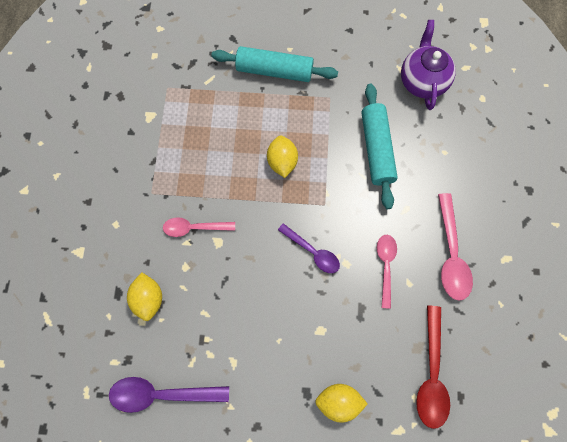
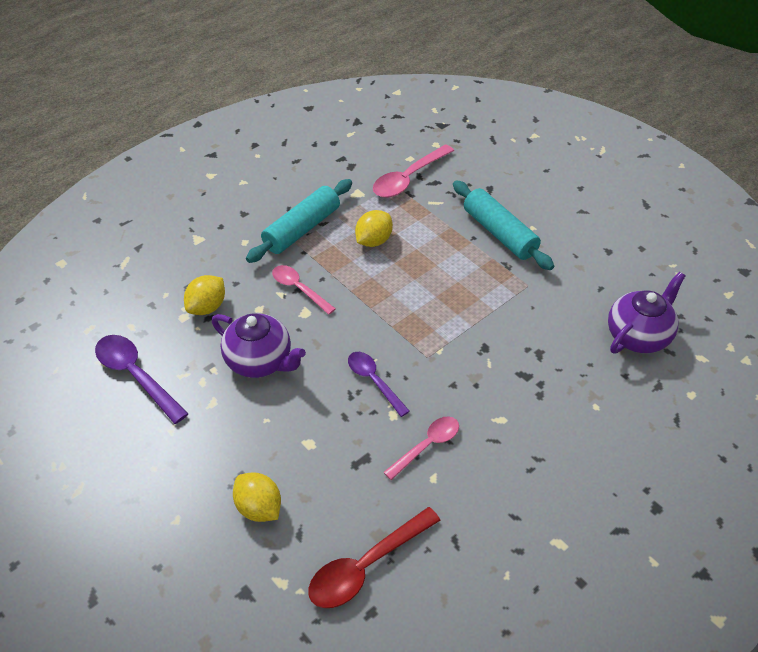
camera: 45 degrees right, 25 degrees down
(229, 304) = (260, 361): none -> purple teapot
(282, 162) = (427, 299): yellow lemon -> yellow lemon (373, 241)
(312, 251) = (374, 381): purple spoon -> purple spoon turned 150 degrees clockwise
(376, 149) = (527, 353): turquoise rolling pin -> turquoise rolling pin (302, 229)
(450, 254) = (503, 489): pink spoon -> pink spoon (408, 178)

